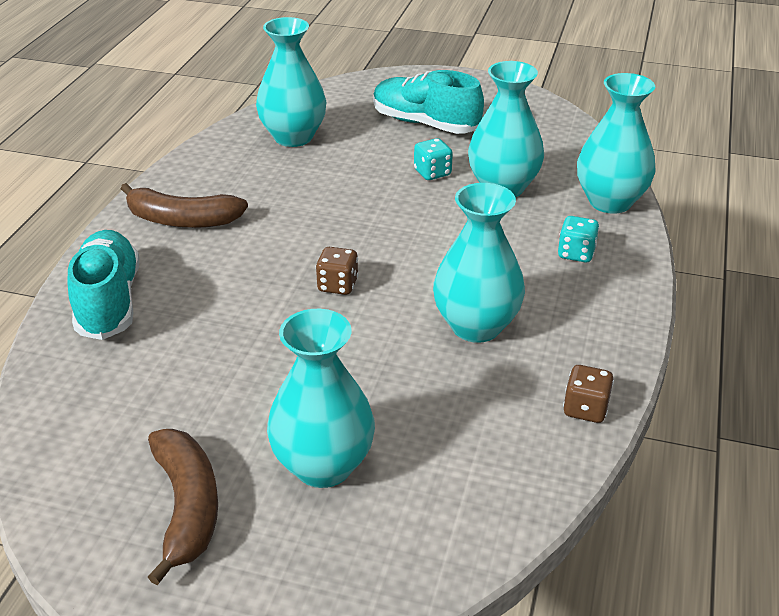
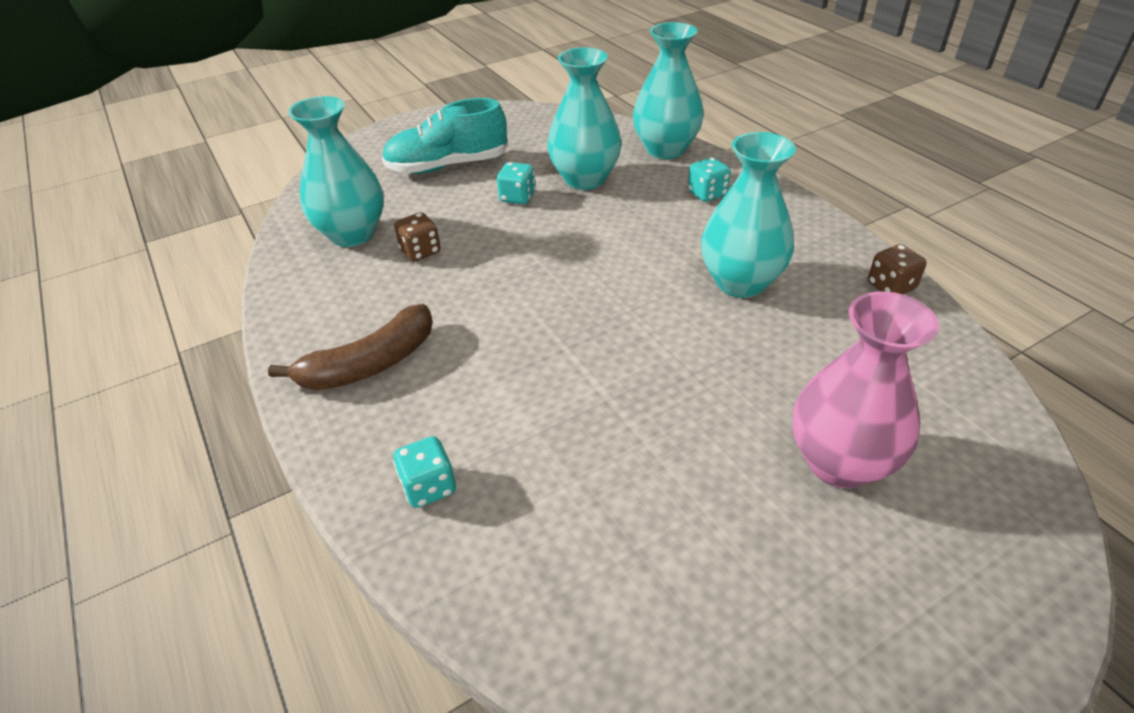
camera: 45 degrees left, 5 degrees up
(109, 301) = (429, 487): turquoise shoe -> turquoise dice
(187, 507) = (822, 595): brown banana -> none
(323, 466) = (839, 462): turquoise vase -> pink vase
(337, 285) = (600, 323): brown dice -> brown dice (420, 251)

